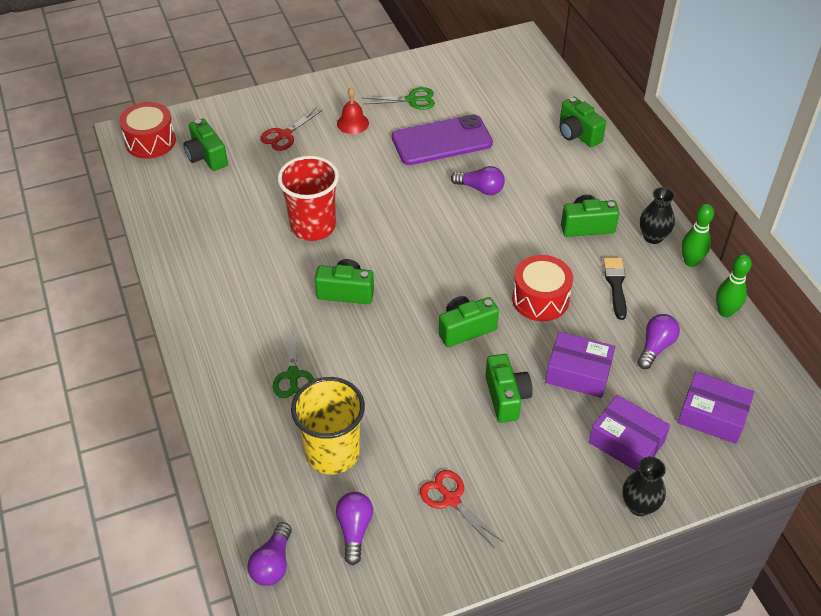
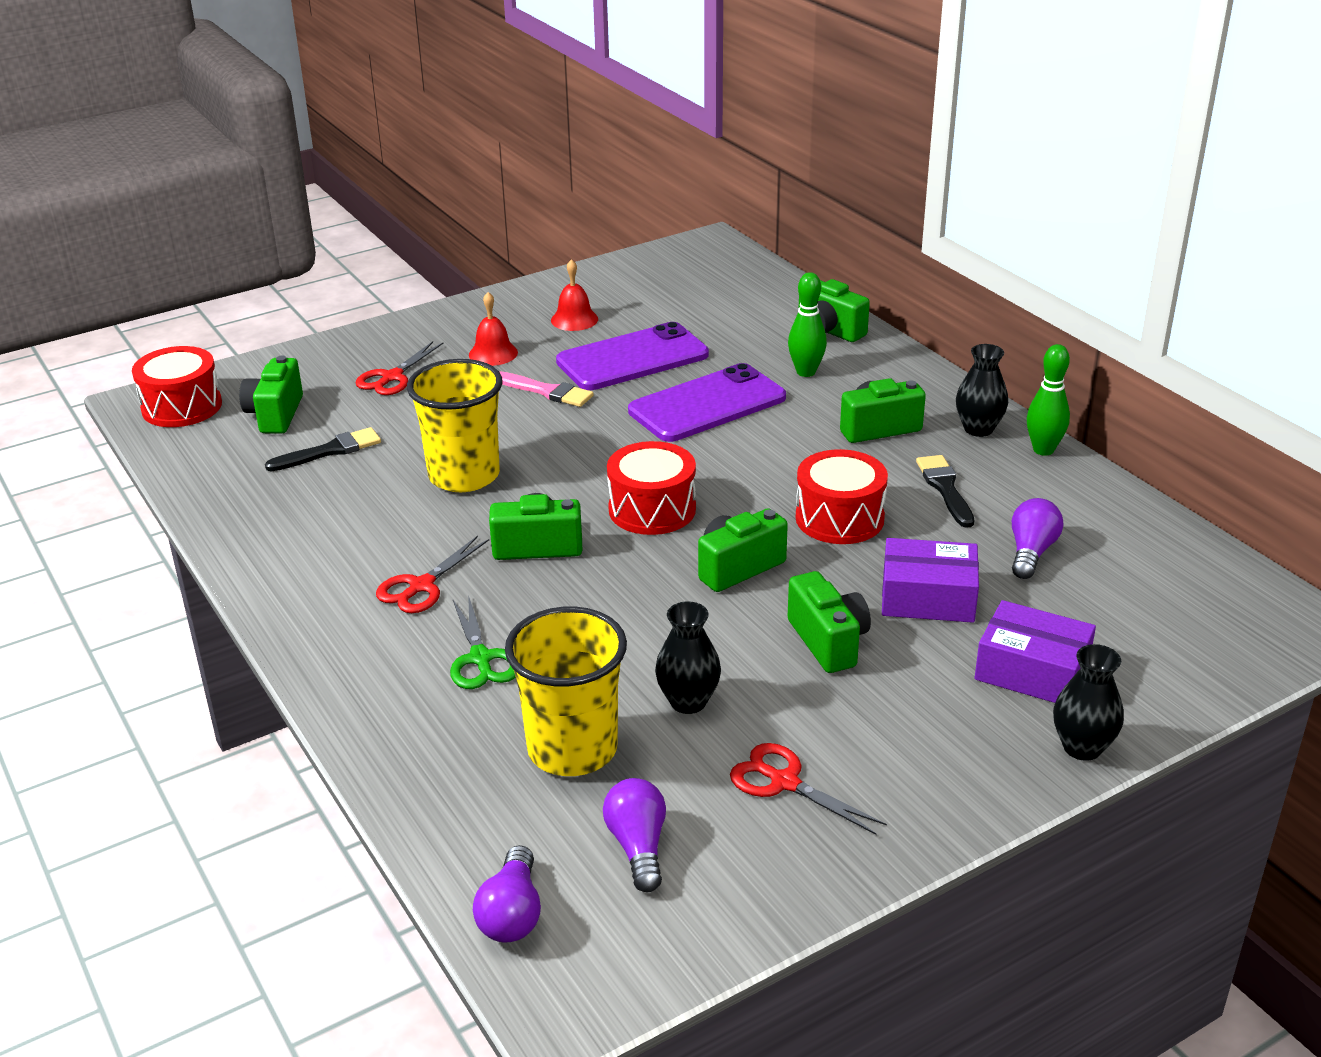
camera: 10 degrees left, 15 degrees down
(206, 157) = (275, 414): green camera -> green camera turned 45 degrees clockwise
(234, 193) = (330, 451): none -> black brush
(269, 312) = (421, 586): none -> red scissors
(313, 226) = (464, 476): red cup -> yellow cup
(380, 162) = (547, 391): none -> pink brush
(409, 429) = (688, 701): none -> black vase
(412, 100) = (574, 319): green scissors -> red bell
(423, 273) = (652, 509): none -> red drum
(480, 189) = (707, 404): purple light bulb -> purple phone
(712, 415) = (1147, 621): purple box -> none
(725, 312) = (1115, 500): green bowling pin -> green bowling pin (806, 372)

